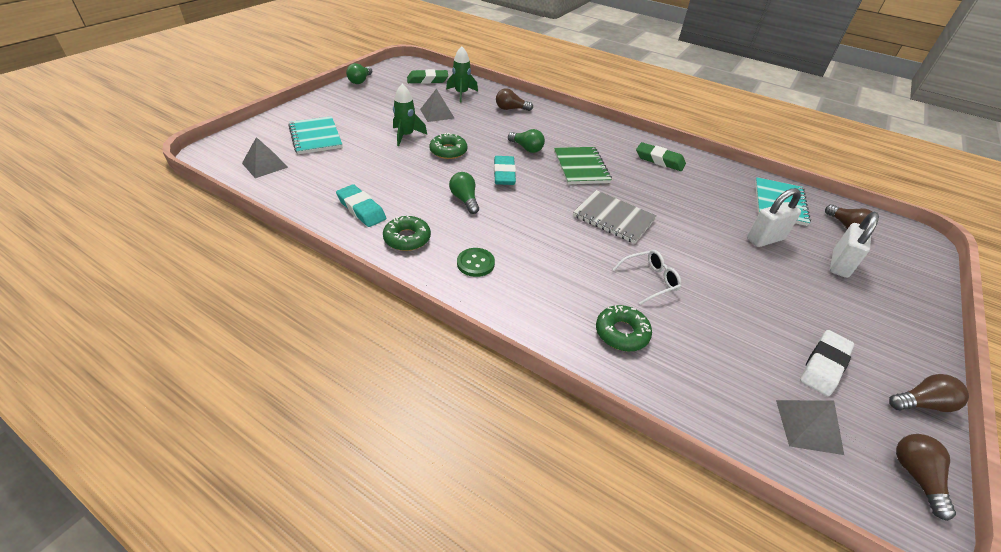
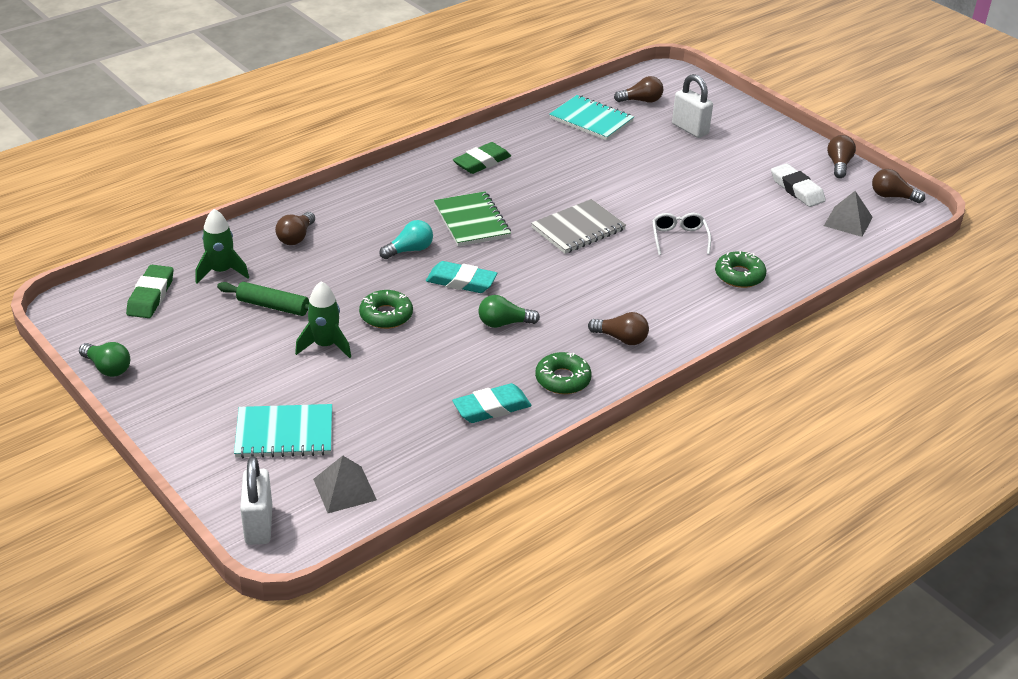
camera: 70 degrees left, 5 degrees down
(437, 113) = (273, 306): grey pyramid -> green rolling pin
(475, 263) = (621, 338): green button -> brown light bulb
(526, 148) = (409, 250): green light bulb -> turquoise light bulb
(581, 167) = (472, 221): green notebook -> green notebook turned 60 degrees clockwise
(765, 239) = (643, 152): white padlock -> white padlock (259, 525)

